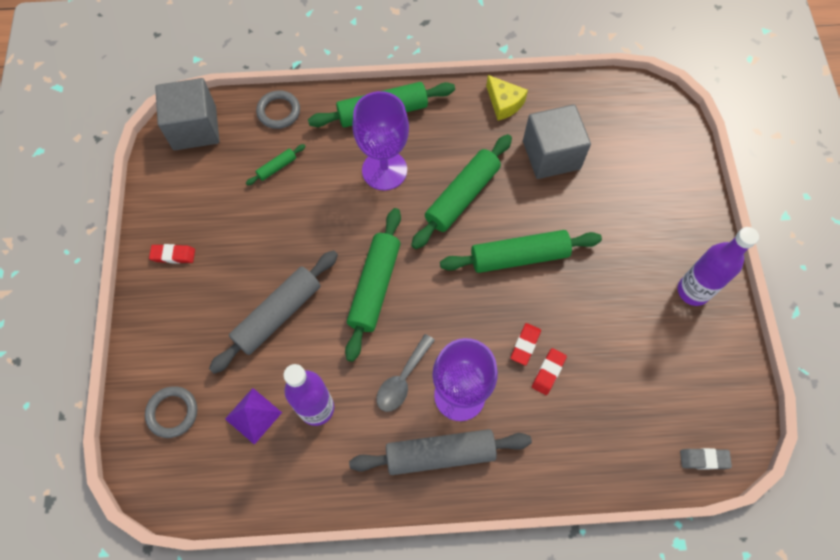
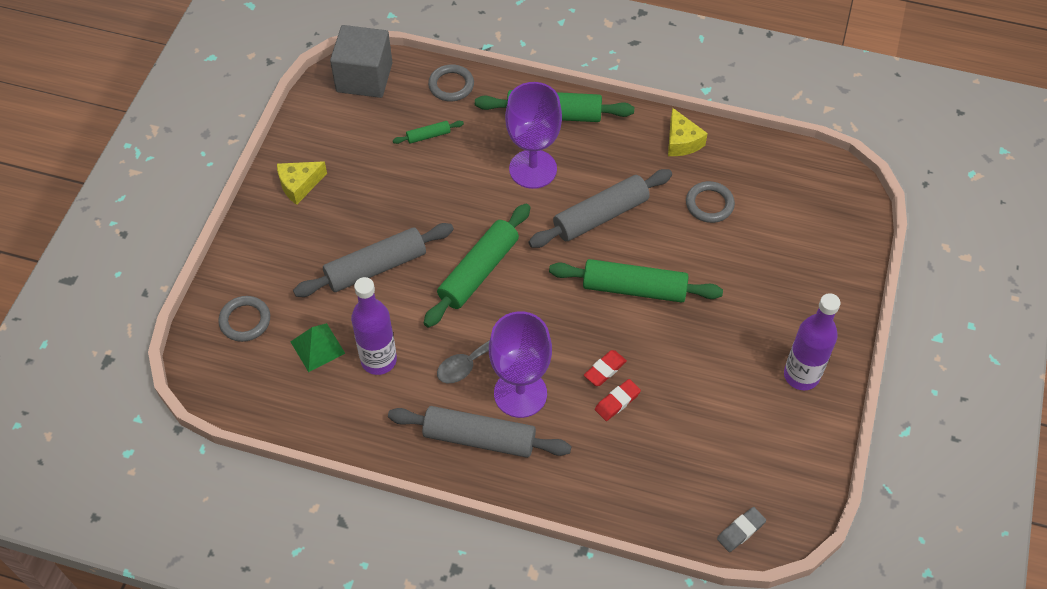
camera: 20 degrees right, 10 degrees down
(173, 255) = (299, 185): red eraser -> yellow cheese
(253, 415) = (317, 347): purple pyramid -> green pyramid
(462, 196) = (600, 215): green rolling pin -> grey rolling pin
(551, 155) = (709, 204): grey cube -> grey ring
(704, 459) = (740, 531): grey eraser -> grey eraser turned 60 degrees counterclockwise

